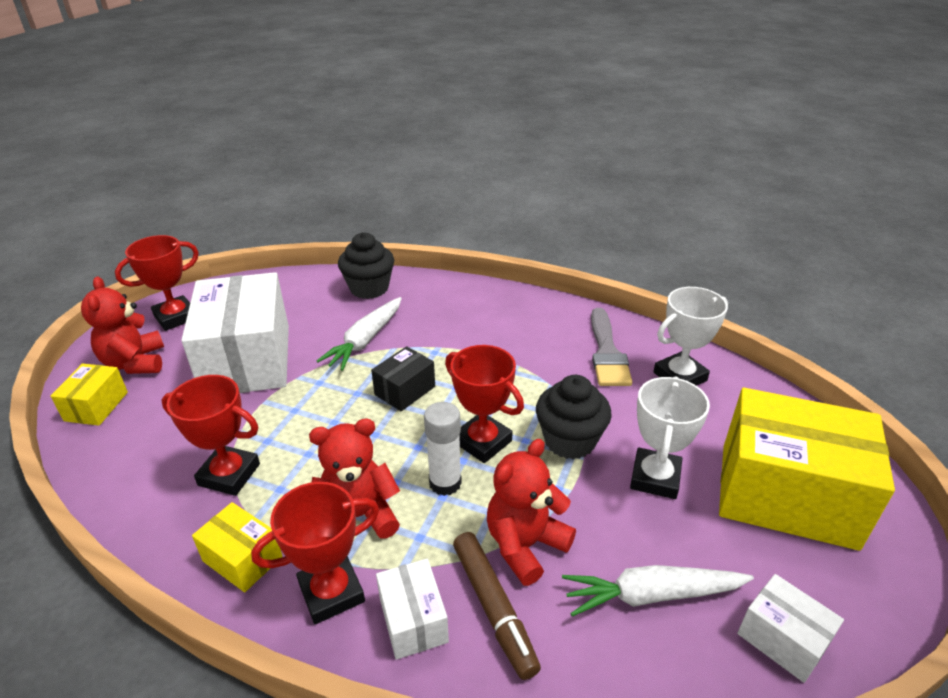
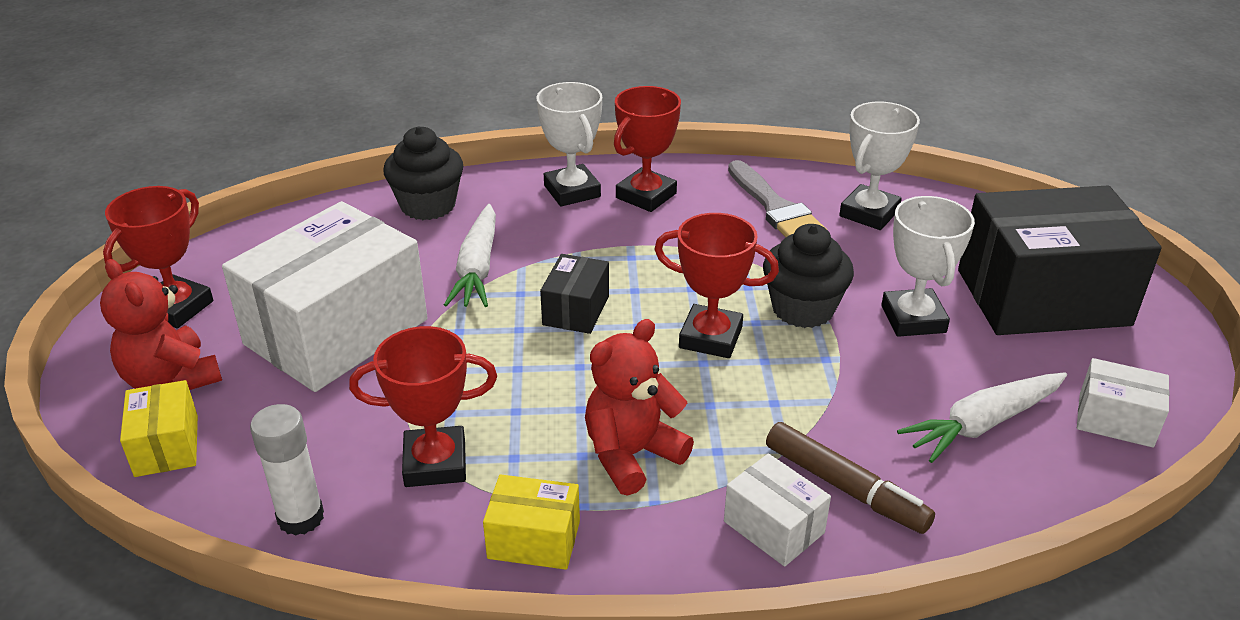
camera: 25 degrees left, 0 degrees up
(247, 360) = (336, 332): white box -> white box turned 75 degrees clockwise
(331, 592) = (665, 534): red trophy -> red trophy (646, 196)
(445, 483) = (702, 390): white glue stick -> white glue stick (301, 518)
(468, 302) = (572, 191): none -> white trophy
(525, 545) = (832, 421): red teddy bear -> none
(786, 495) = (1042, 297): yellow box -> black box

